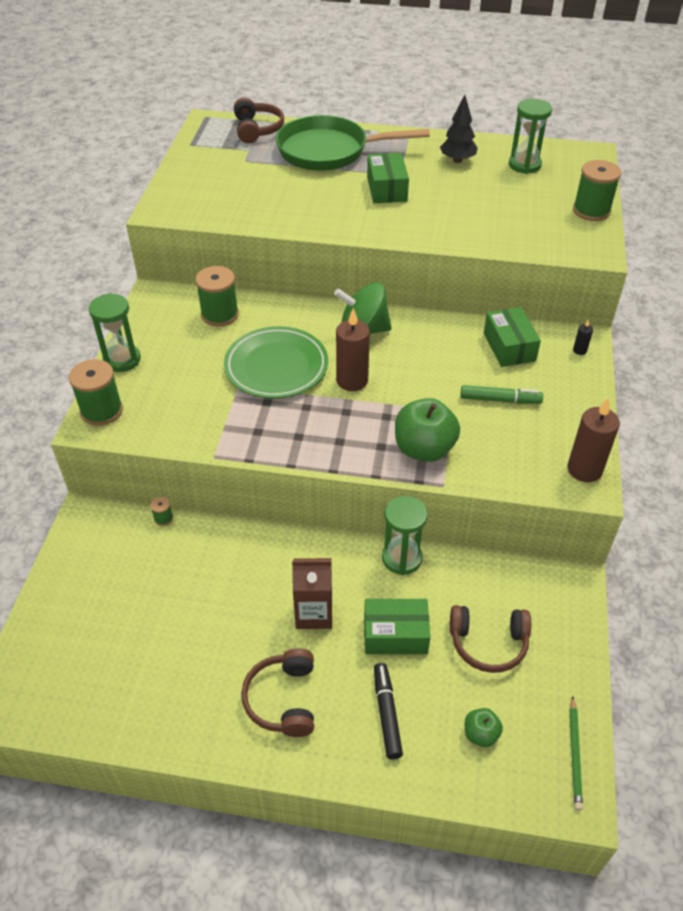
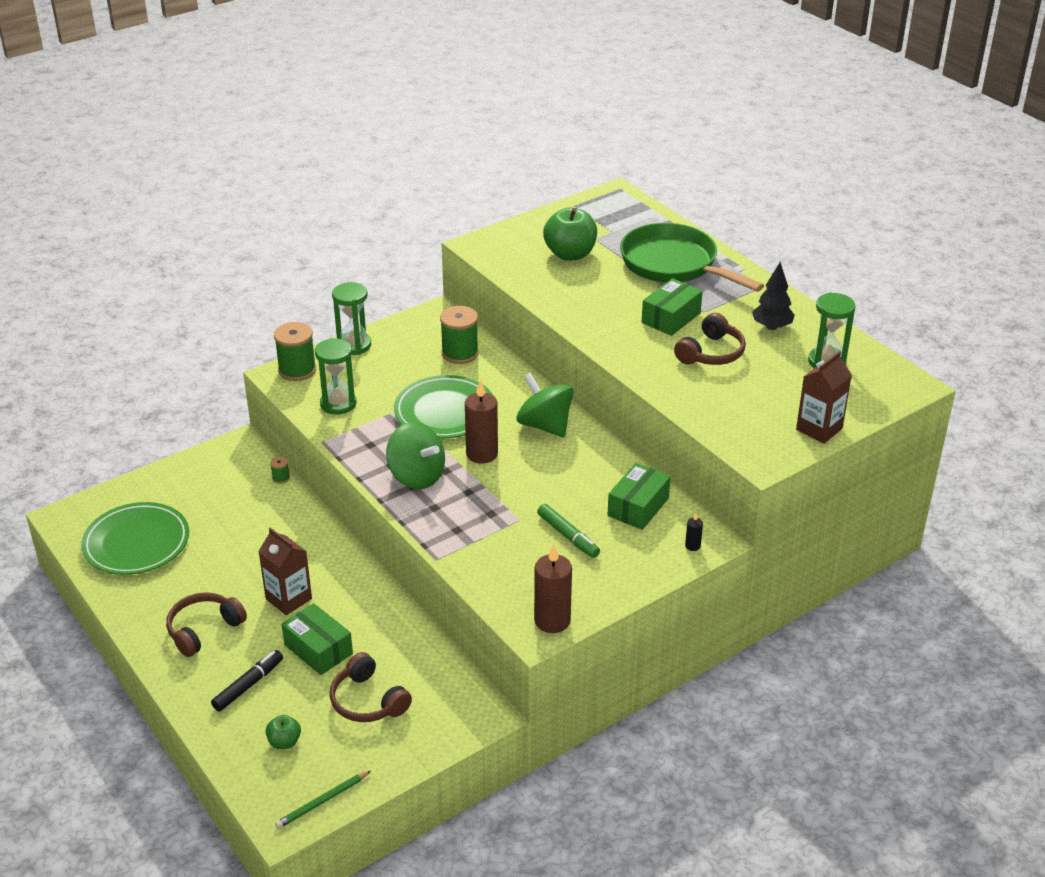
camera: 45 degrees right, 10 degrees down
(111, 674) = (136, 543): none -> green plate
(257, 129) = (644, 218): brown headphones -> brown headphones (711, 353)
(331, 431) = (416, 476): none -> green spinning top
(401, 558) = (390, 610): green hourglass -> green hourglass (338, 404)
(424, 449) = (460, 529): green apple -> green apple (570, 254)
(591, 211) = (819, 429): green spool -> brown carton

